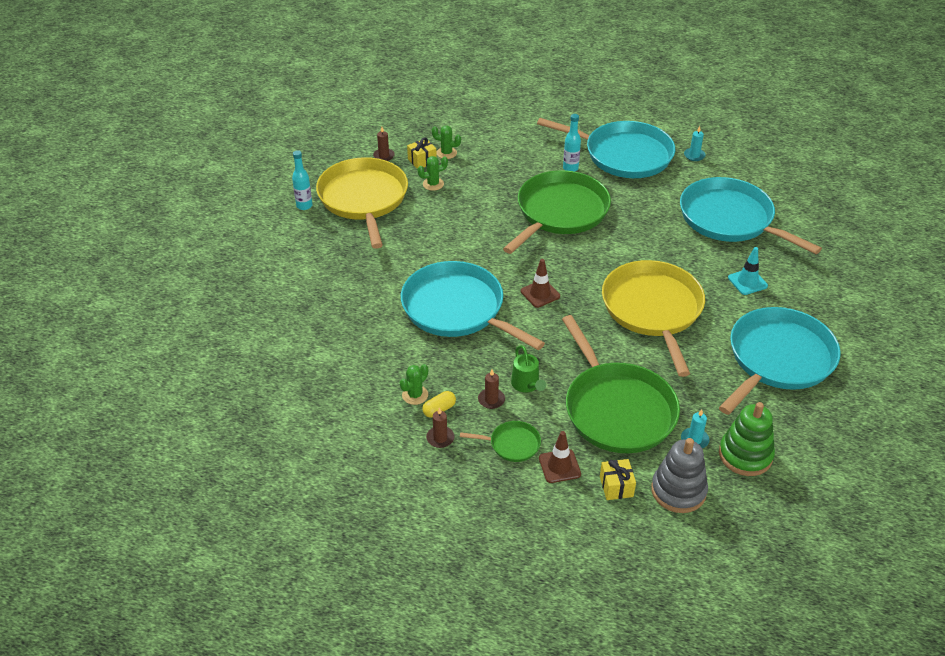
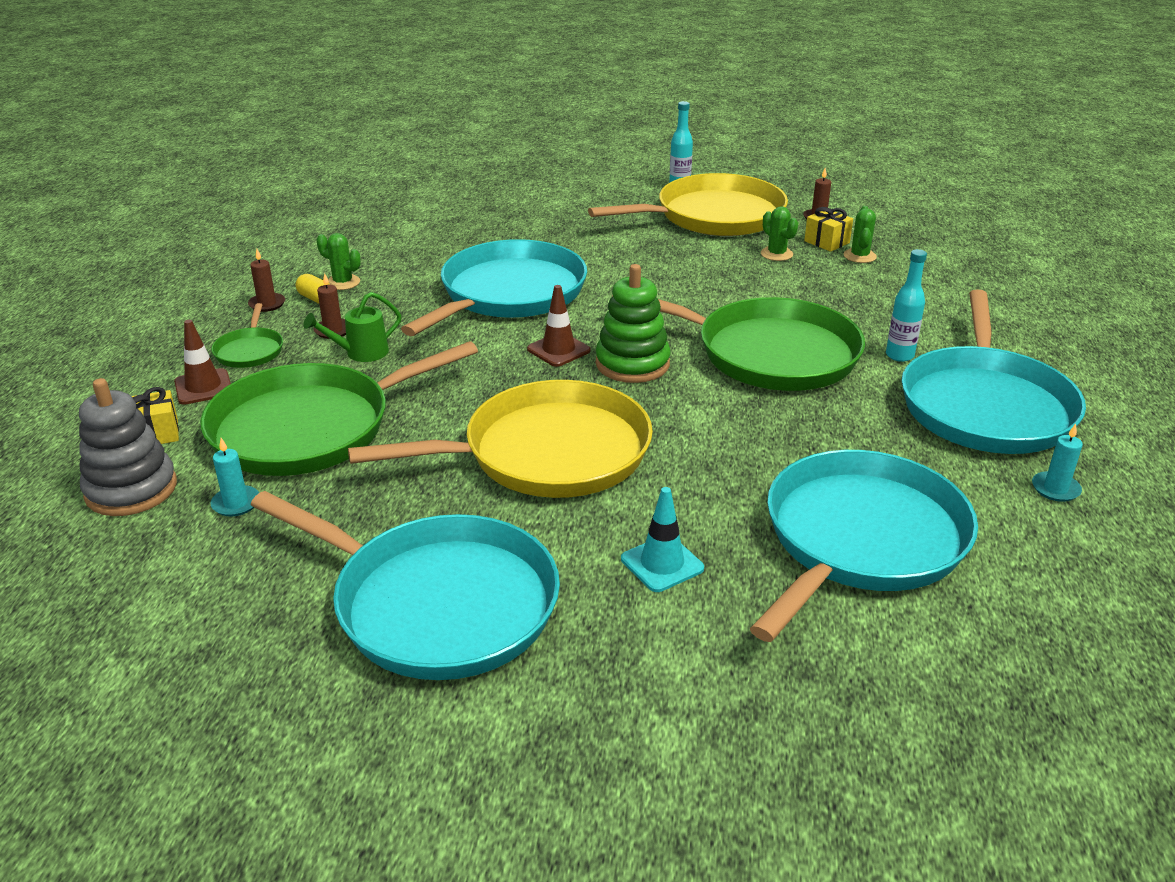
camera: 80 degrees right, 10 degrees down
(745, 455) = (192, 559): green stacking toy -> green stacking toy (632, 364)

